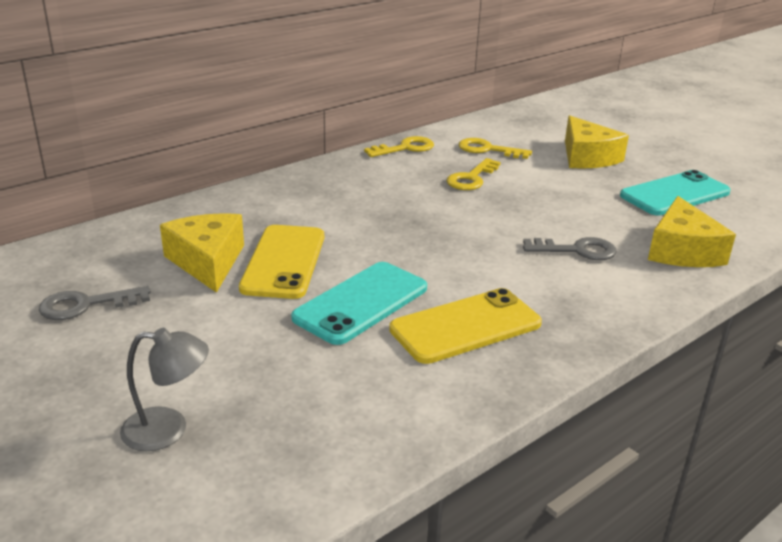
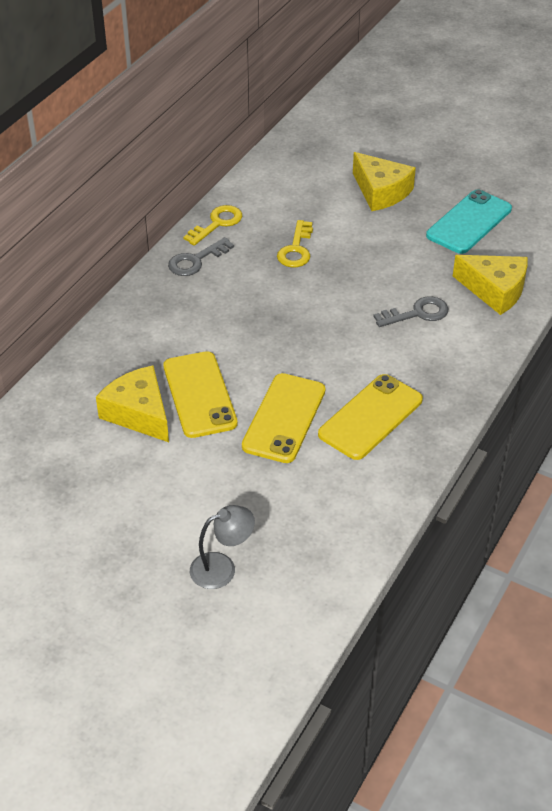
camera: 20 degrees left, 15 degrees up
(86, 305) = (78, 485): grey key -> grey key (196, 260)
(361, 303) = (284, 418): turquoise phone -> yellow phone
(488, 150) = (291, 205): yellow key -> none
(682, 251) = (495, 290): yellow cheese -> yellow cheese turned 45 degrees counterclockwise

